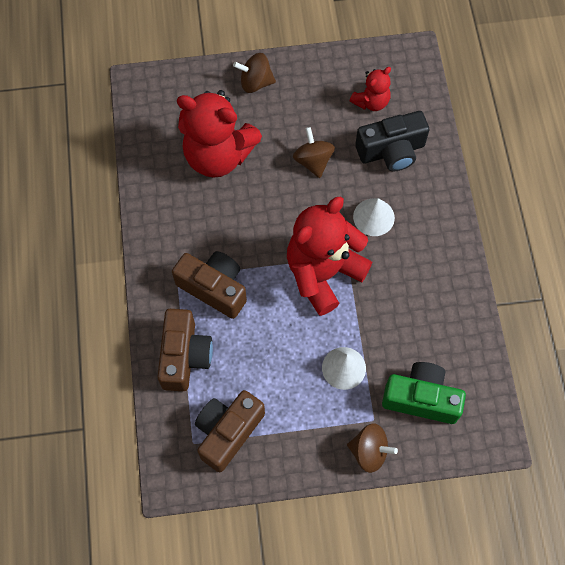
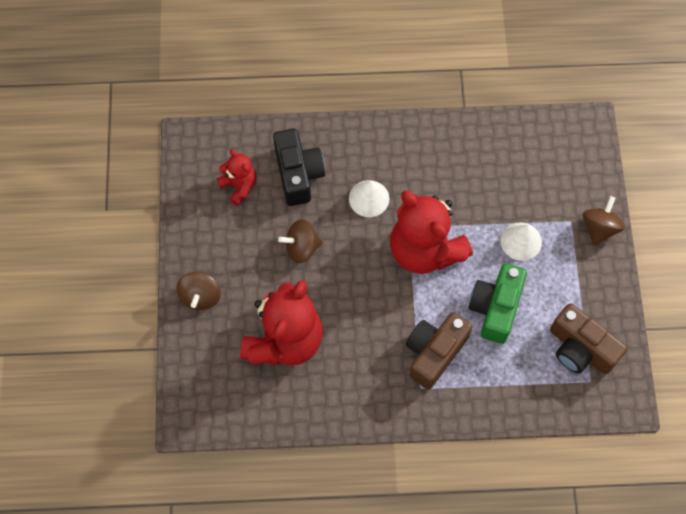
camera: 85 degrees left, 0 degrees up
(184, 356) = (504, 384): brown camera -> none
(421, 398) = (551, 179): green camera -> green camera (495, 308)

